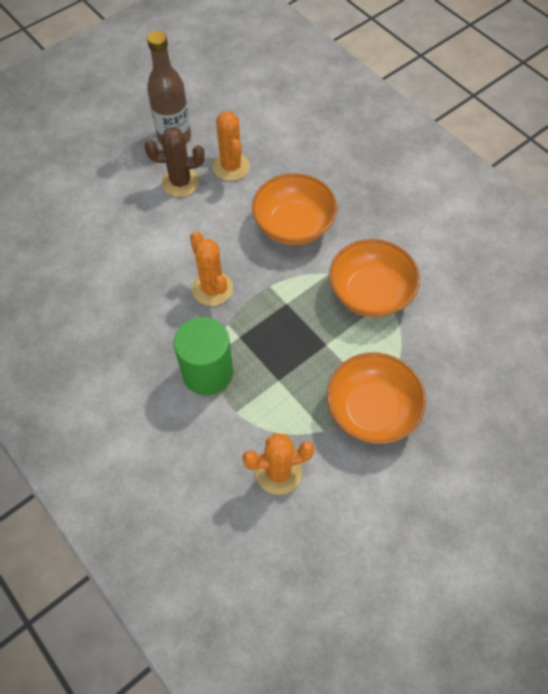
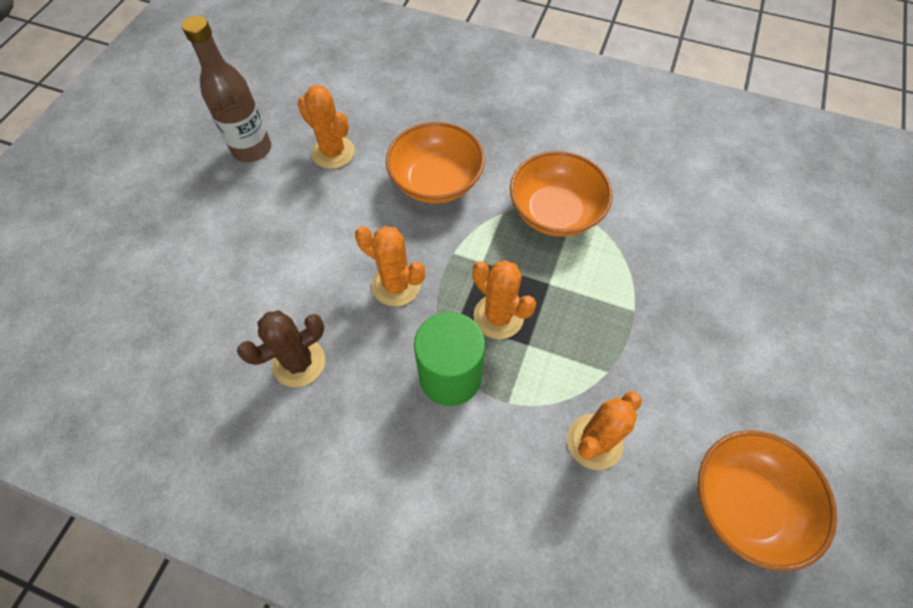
camera: 30 degrees left, 0 degrees up
(180, 182) = (288, 191): brown cactus -> brown cactus (299, 362)
(270, 349) = (498, 316): none -> orange cactus
(371, 410) = (637, 325): orange bowl -> orange bowl (744, 503)

